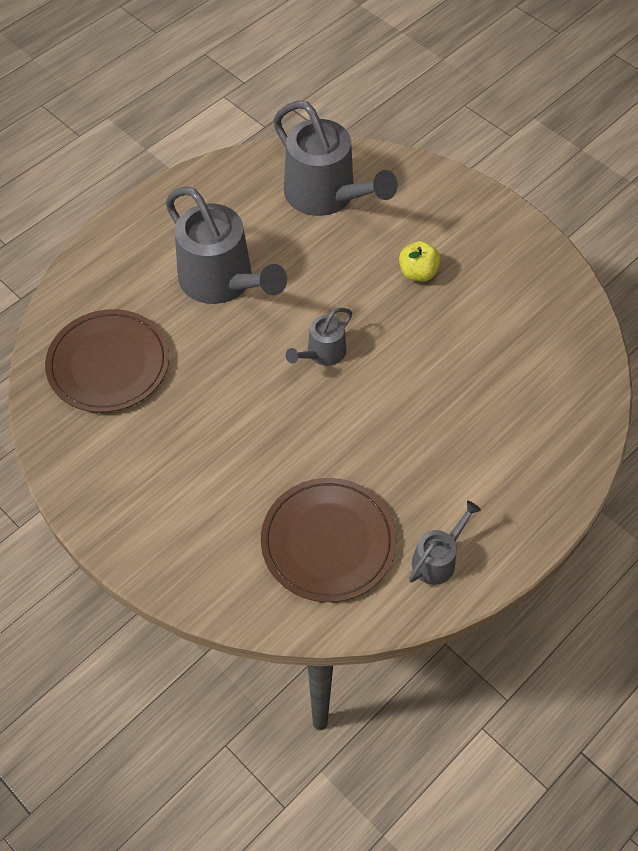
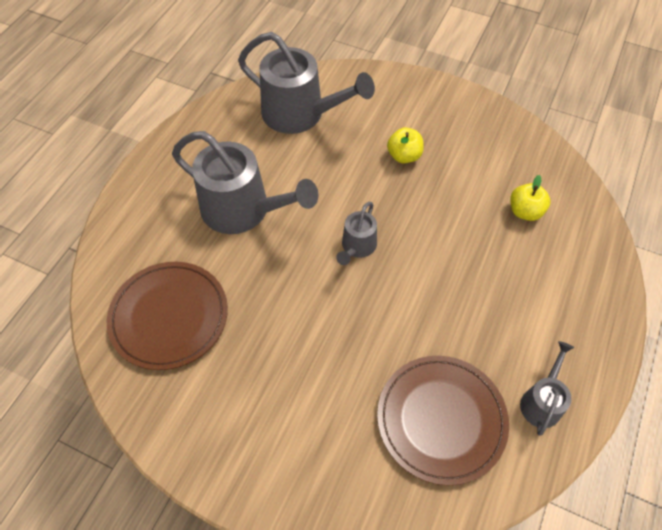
camera: 20 degrees left, 0 degrees up
(521, 371) = (525, 212): none -> yellow apple

